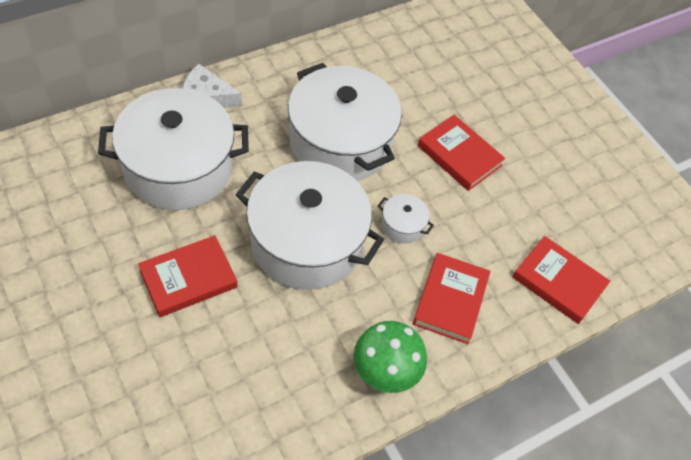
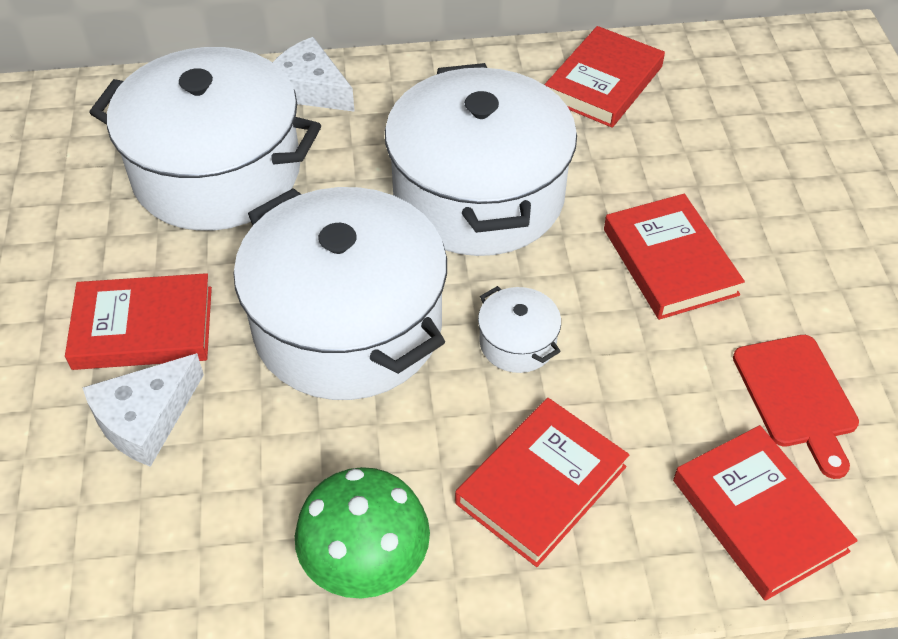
camera: 30 degrees right, 5 degrees down
(220, 332) = (145, 418): none -> white cheese
(376, 53) = (603, 82): none -> red book
(551, 214) = (796, 396): none -> red cutting board

